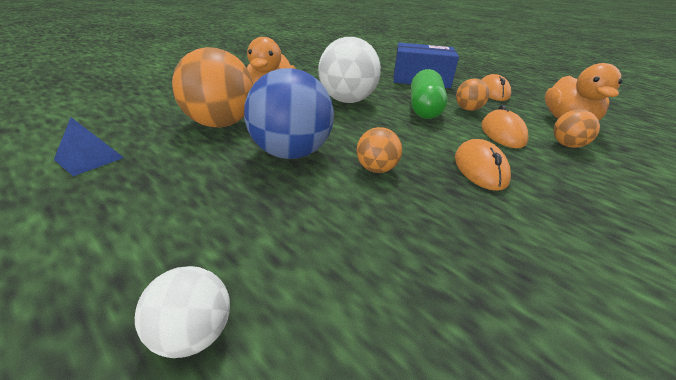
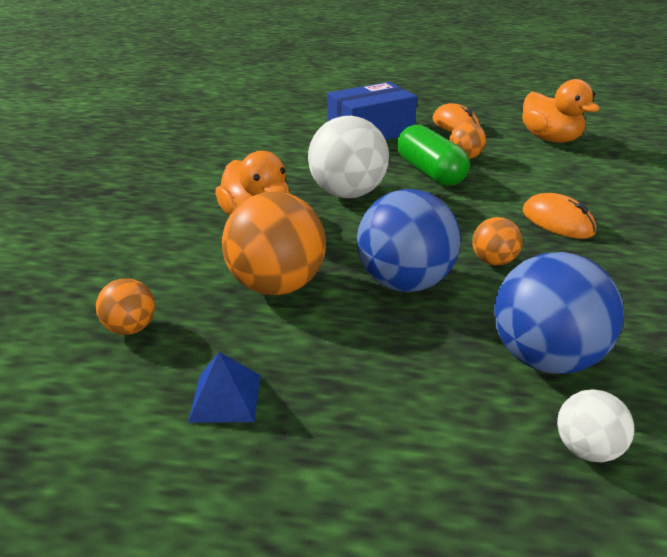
camera: 35 degrees left, 0 degrees up
(295, 246) = (544, 357): none -> blue ball
(502, 133) = (525, 175): orange mouse -> none
(567, 145) = (579, 167): orange ball -> orange ball (131, 328)

